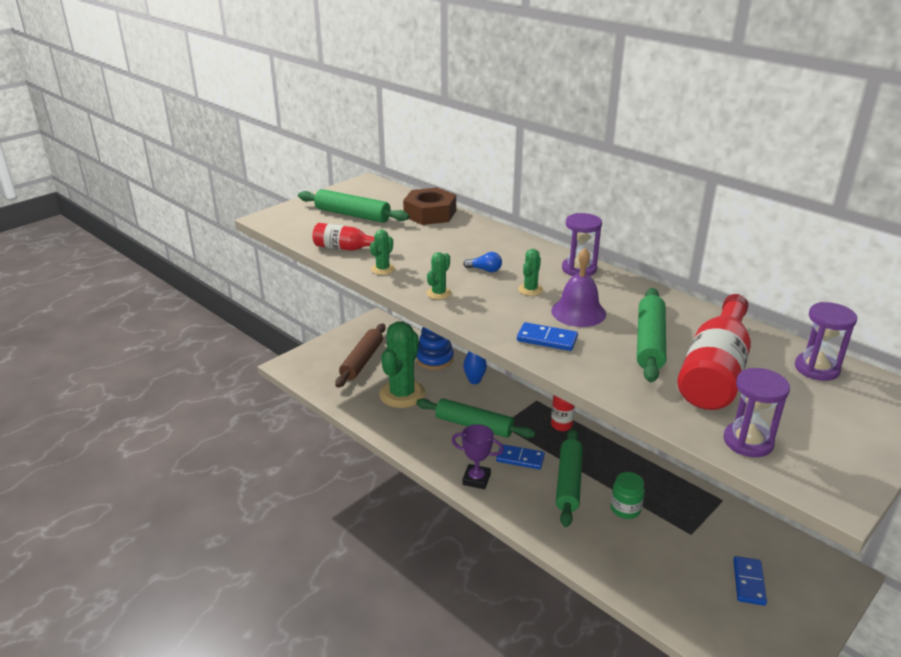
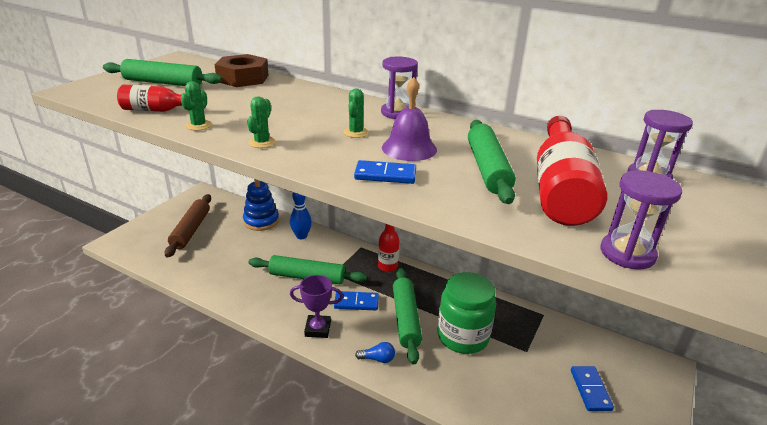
camera: 15 degrees left, 0 degrees up
(402, 394) = (233, 256): green cactus -> none
(485, 270) = (306, 119): blue light bulb -> blue light bulb (377, 359)
(625, 509) = (463, 336): green jar -> green jar, size x1.80

